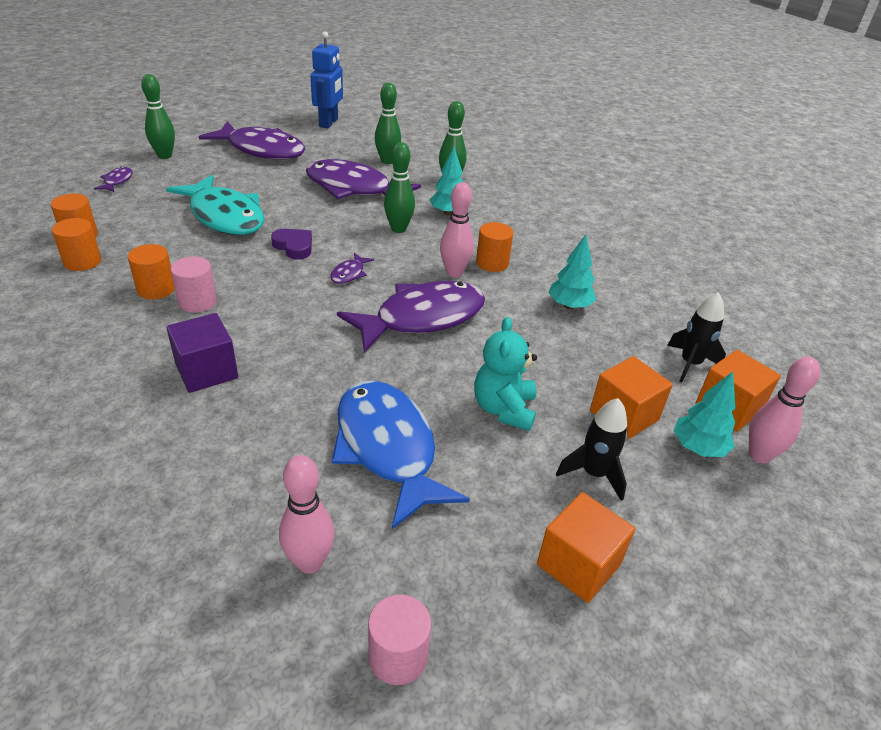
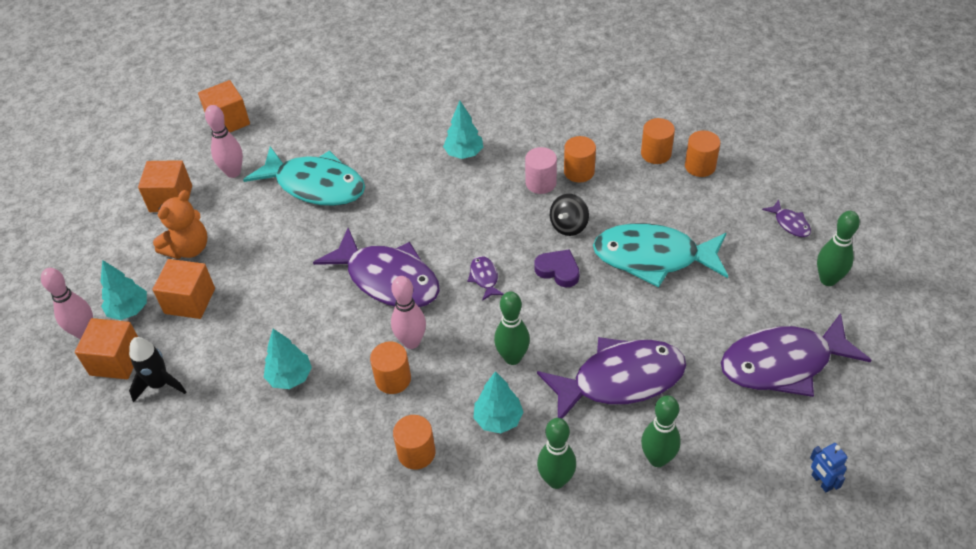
camera: 145 degrees right, 10 degrees up
(206, 371) = (464, 153): purple cube -> turquoise tree
(237, 263) = (569, 226): none -> black spinning top
(294, 247) = (558, 270): purple heart -> purple heart turned 150 degrees counterclockwise
(309, 562) = (297, 122): pink bowling pin -> pink bowling pin (233, 172)
(329, 123) = (821, 482): blue robot -> blue robot, size x0.52
(387, 448) = (315, 185): blue fish -> turquoise fish
(398, 656) = (228, 121): pink cylinder -> orange cube
(422, 318) = (388, 279): purple fish -> purple fish turned 75 degrees counterclockwise
(504, 409) = (270, 251): turquoise teddy bear -> none
(517, 227) = (416, 453): none -> orange cylinder
(593, 474) = (188, 248): black rocket -> orange teddy bear

